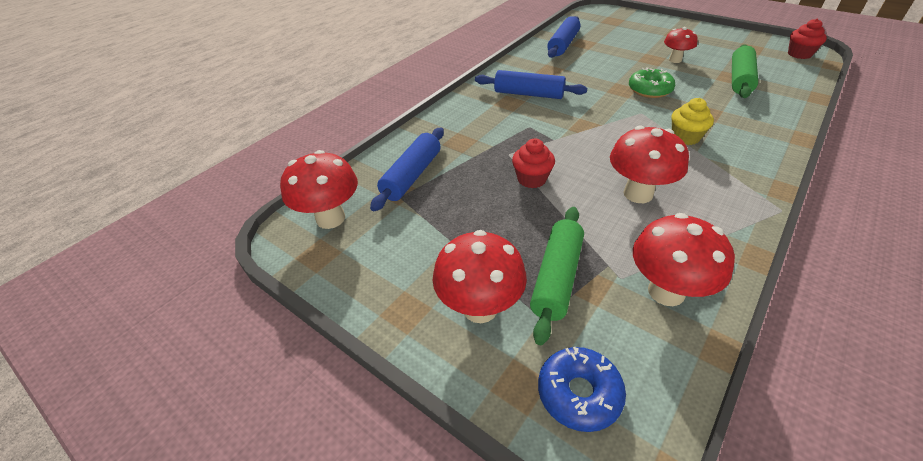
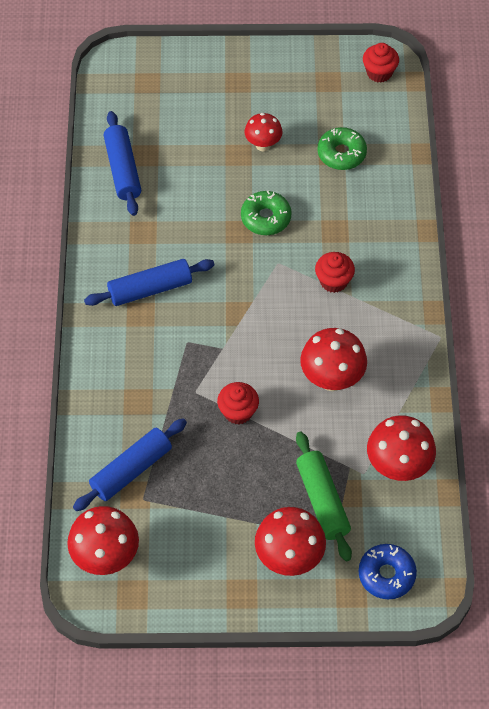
camera: 40 degrees left, 15 degrees up
(412, 176) = (131, 470): blue rolling pin -> blue rolling pin turned 60 degrees clockwise
(685, 137) = (333, 281): yellow cupcake -> red cupcake
(740, 79) = (341, 154): green rolling pin -> green donut

